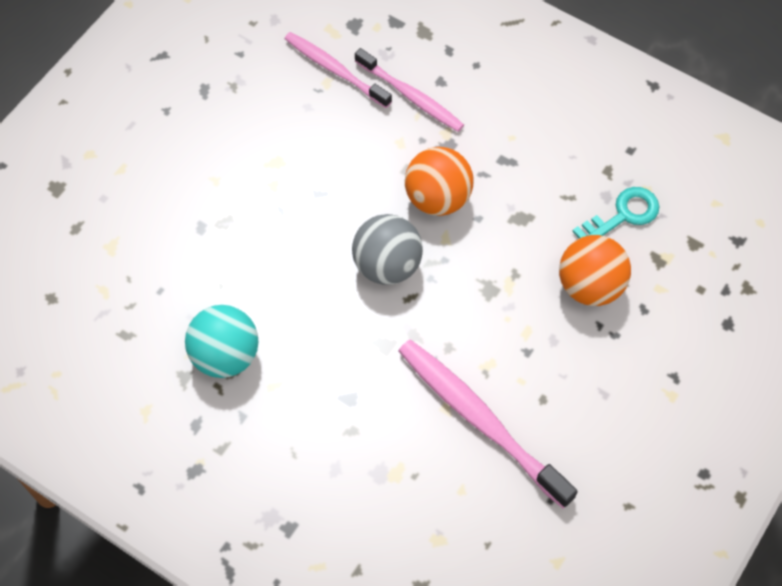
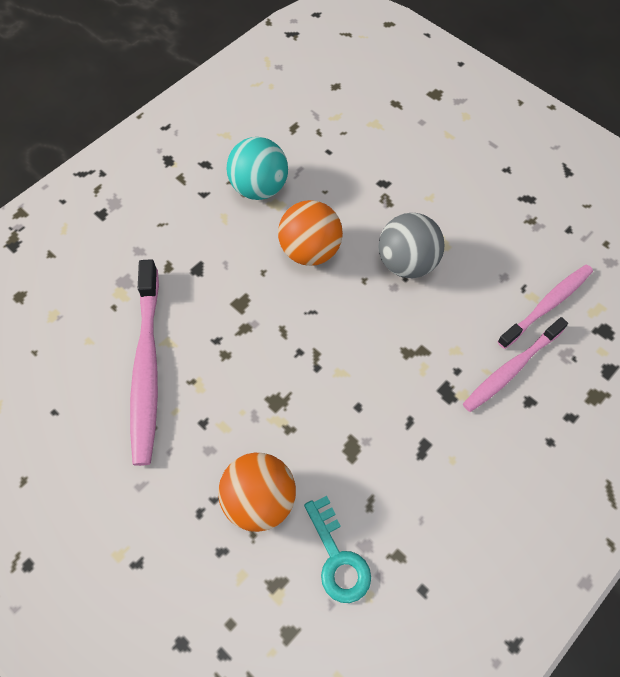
camera: 100 degrees right, 0 degrees up
(387, 265) = (319, 317): grey ball -> grey ball (407, 263)
(438, 198) = (386, 373): orange ball -> orange ball (310, 251)
(480, 420) = (147, 367): pink toothbrush -> pink toothbrush turned 120 degrees clockwise

